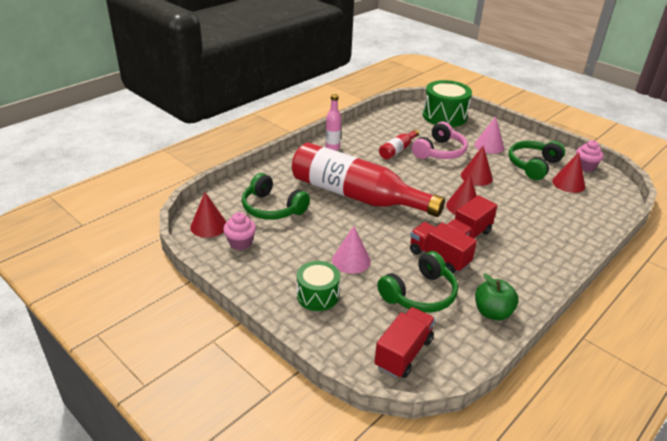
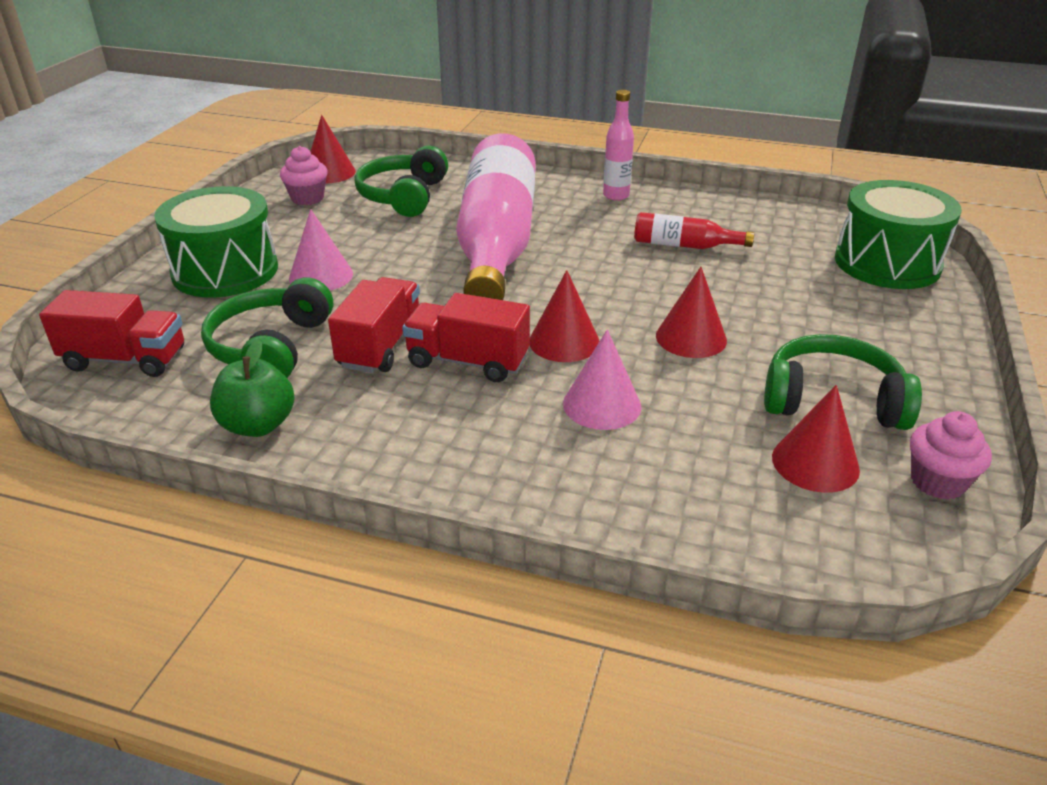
camera: 65 degrees right, 0 degrees up
(317, 295) = (225, 271): green drum -> green drum, size x1.60
(356, 196) = (496, 243): red bottle -> pink bottle
(420, 294) = (271, 347): green headphones -> green headphones turned 75 degrees clockwise
(439, 151) = (735, 284): pink headphones -> none
(489, 146) = (839, 332): pink cone -> pink cone (602, 405)

